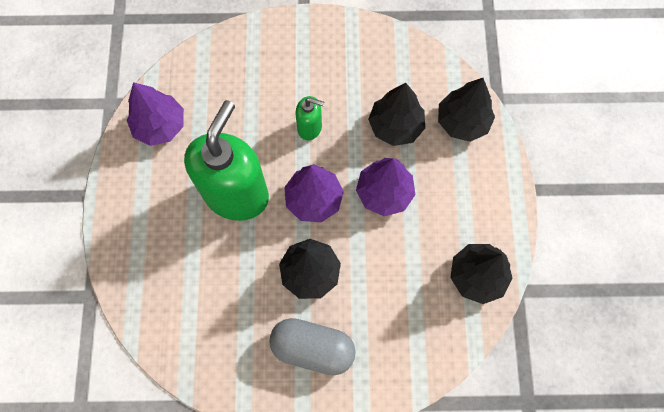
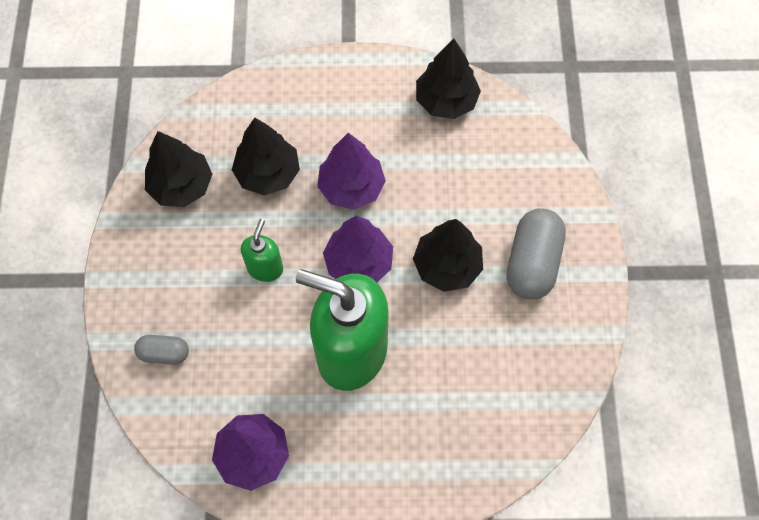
camera: 90 degrees left, 5 degrees down
(242, 61) = (164, 353): none -> grey capsule
(462, 122) = (266, 105): black tree -> black tree (181, 186)

